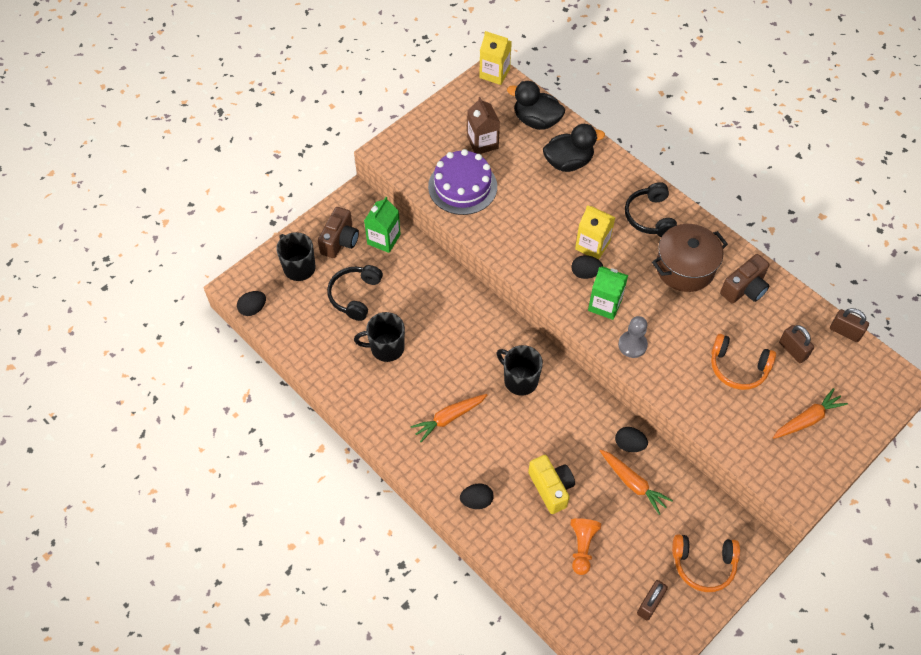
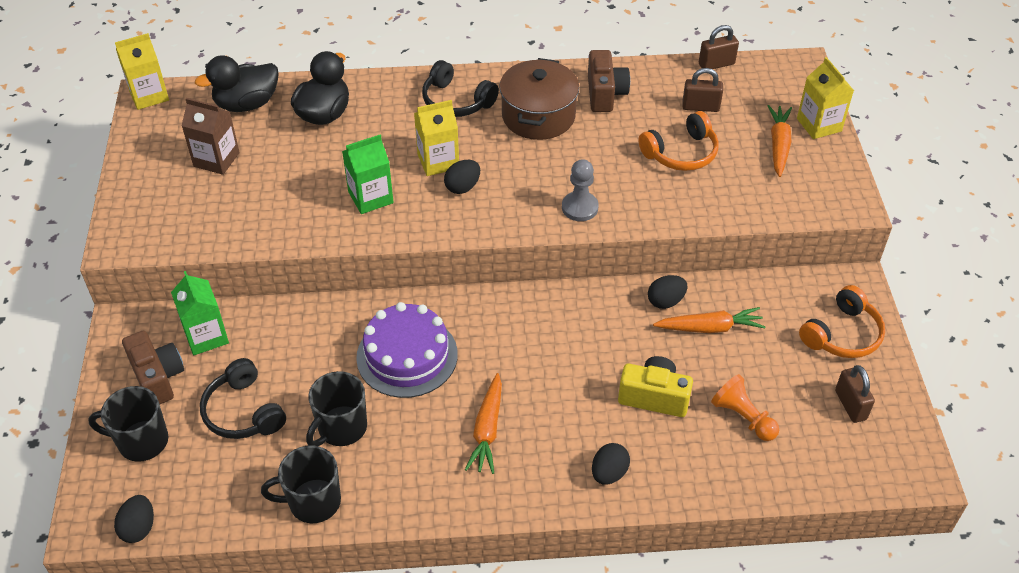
camera: 50 degrees left, 10 degrees down
(462, 186) = (246, 210): purple cake -> purple cake (407, 356)
(520, 380) = (506, 337): black mug -> black mug (313, 502)
(605, 305) = (513, 197): green carton -> green carton (370, 197)
(854, 431) = (819, 125): none -> yellow carton

